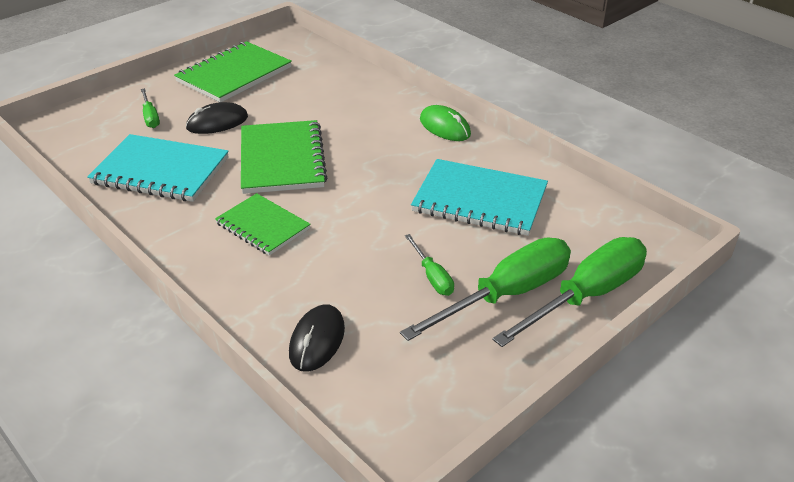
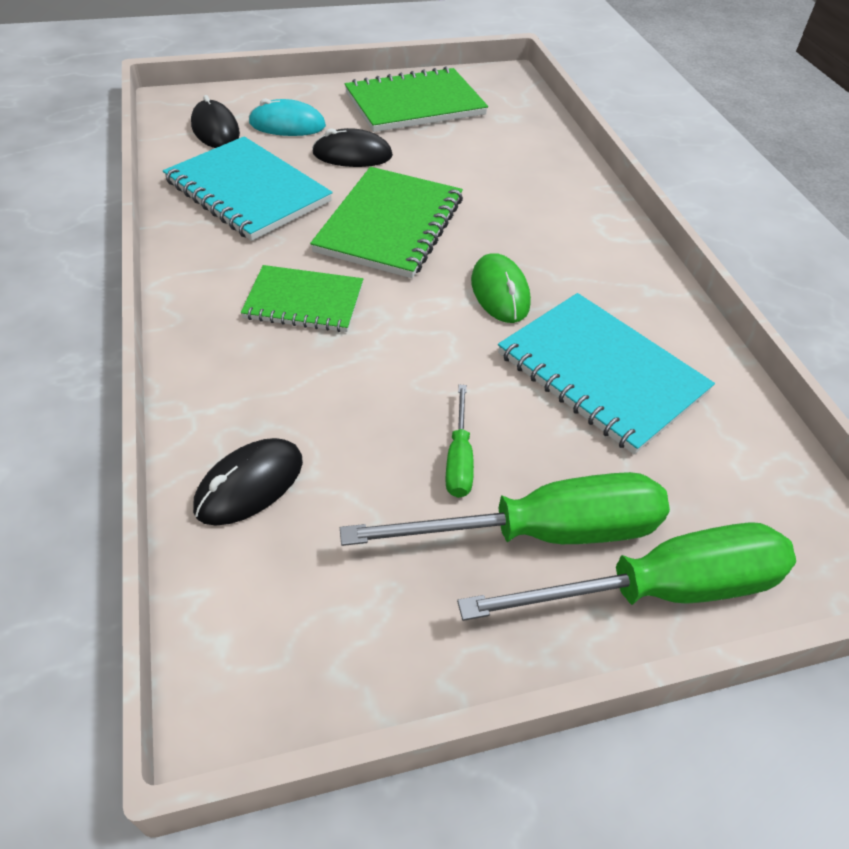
camera: 25 degrees right, 10 degrees up
(96, 137) = (215, 130): none -> black mouse
(150, 117) = (287, 125): green screwdriver -> turquoise mouse
(262, 226) = (304, 302): green notebook -> green notebook turned 60 degrees counterclockwise
(445, 127) = (624, 253): green mouse -> green mouse (500, 292)

